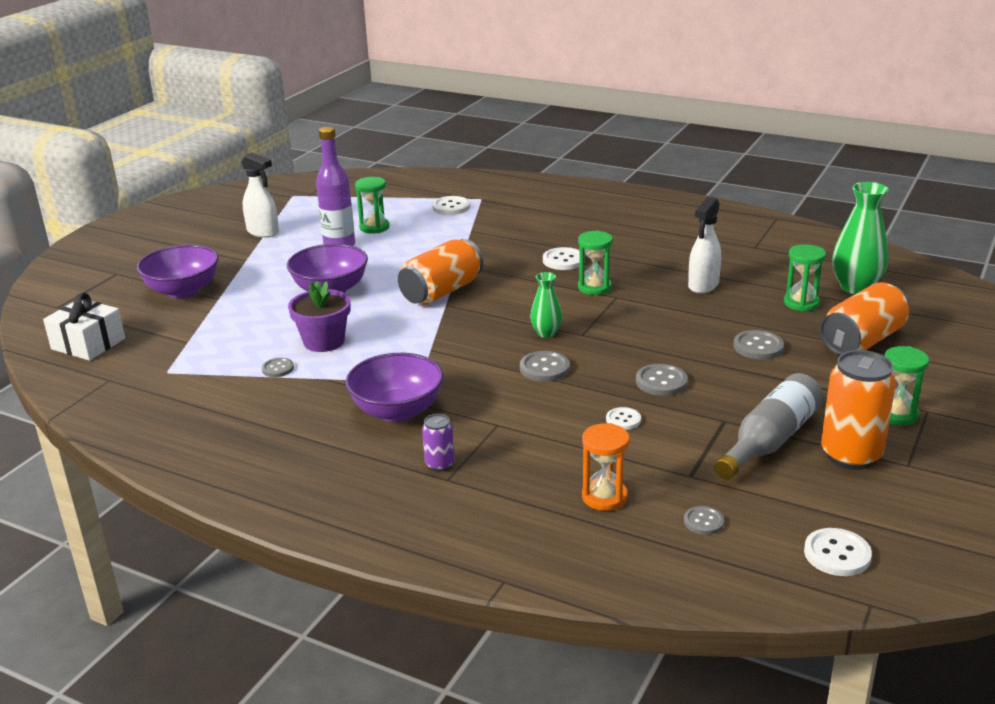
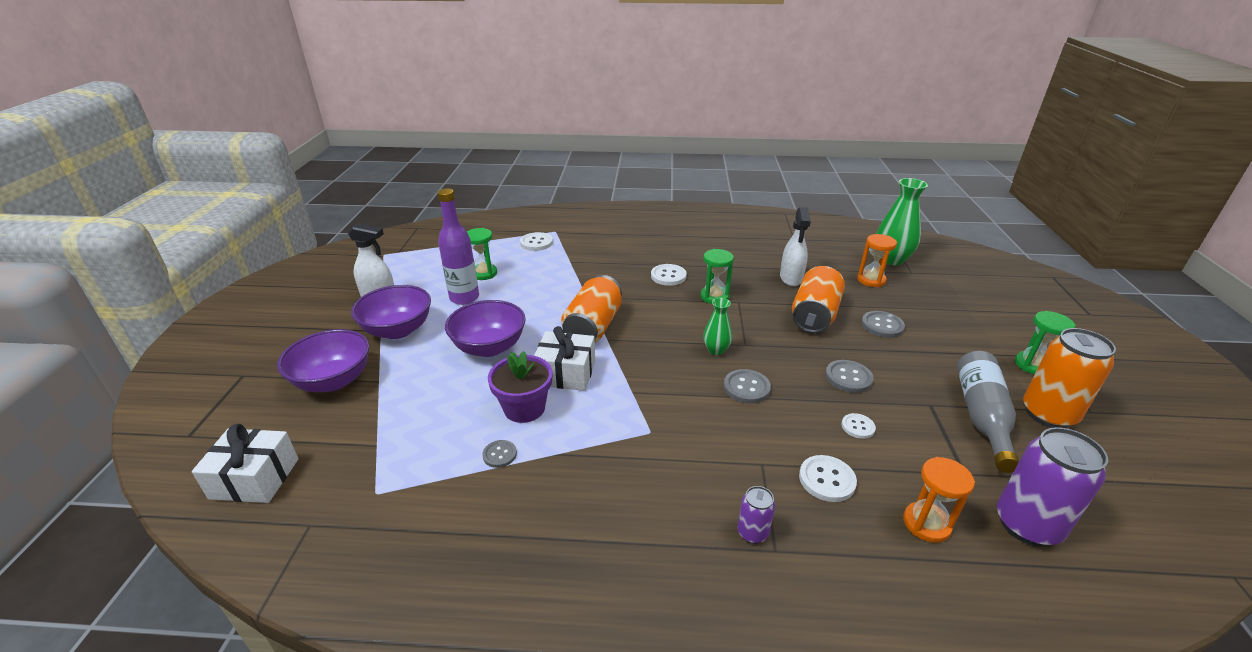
camera: 25 degrees left, 5 degrees up
(382, 323) = (566, 373): none -> white gift
(397, 411) = (659, 475): purple bowl -> purple bowl (398, 330)
(703, 522) = (1027, 525): grey button -> purple can
(801, 303) = (871, 280): green hourglass -> orange hourglass
(837, 554) = (1151, 526): white button -> white button (827, 480)
(862, 341) = (942, 304): orange can -> orange can (814, 315)

